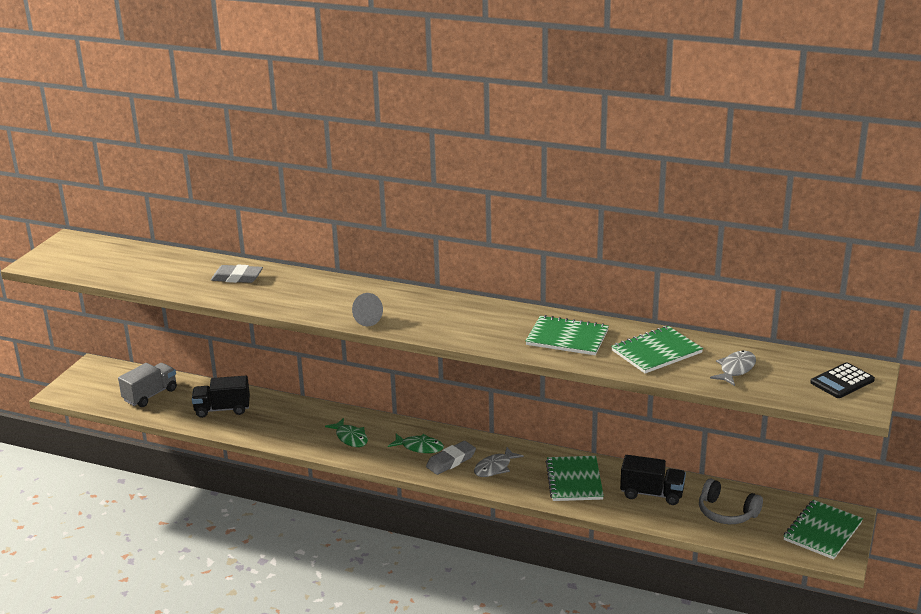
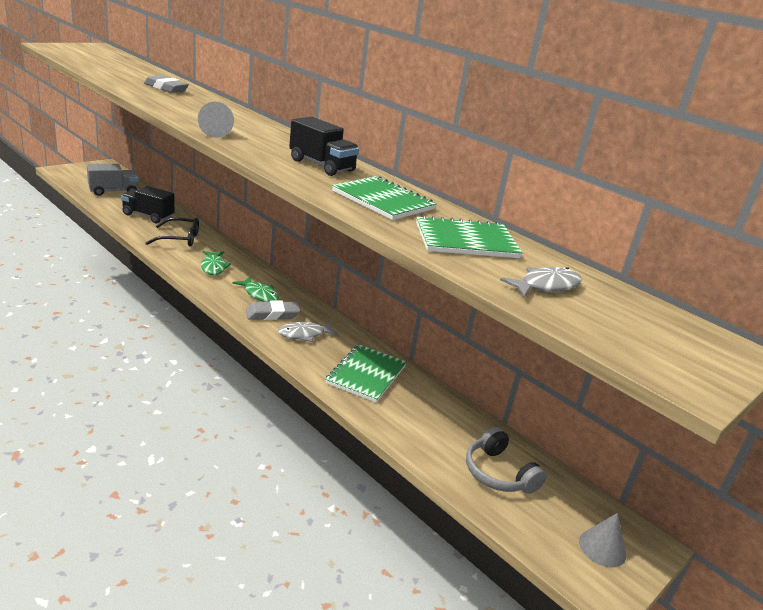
camera: 20 degrees right, 0 degrees up
(283, 422) = (179, 239): none -> black glasses
(652, 494) = (432, 419): black truck -> black truck (322, 165)
(822, 531) = (602, 548): green notebook -> grey cone
(842, 381) = (686, 348): black calculator -> none

